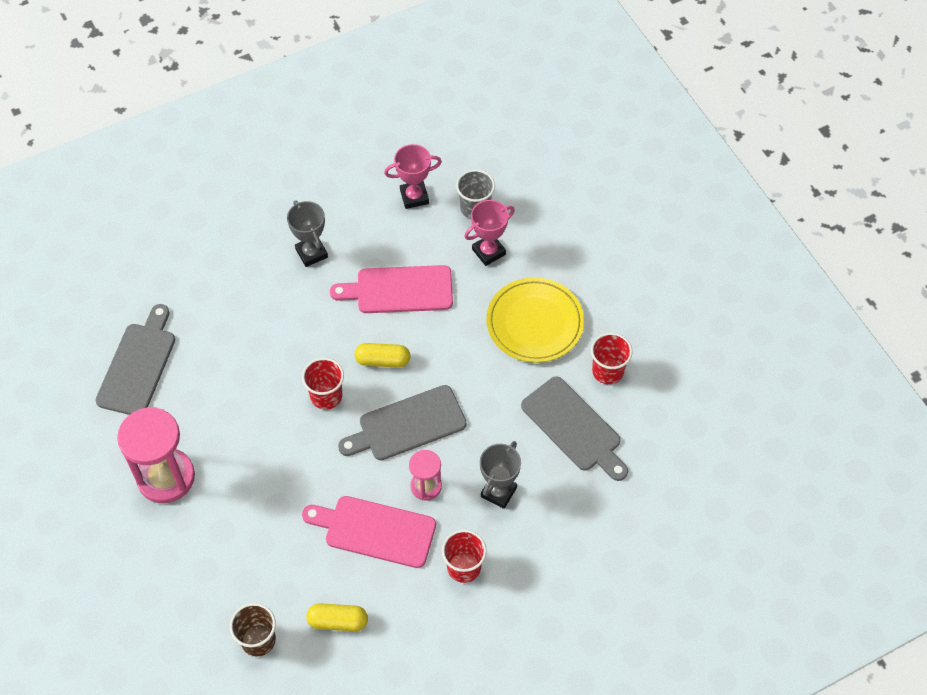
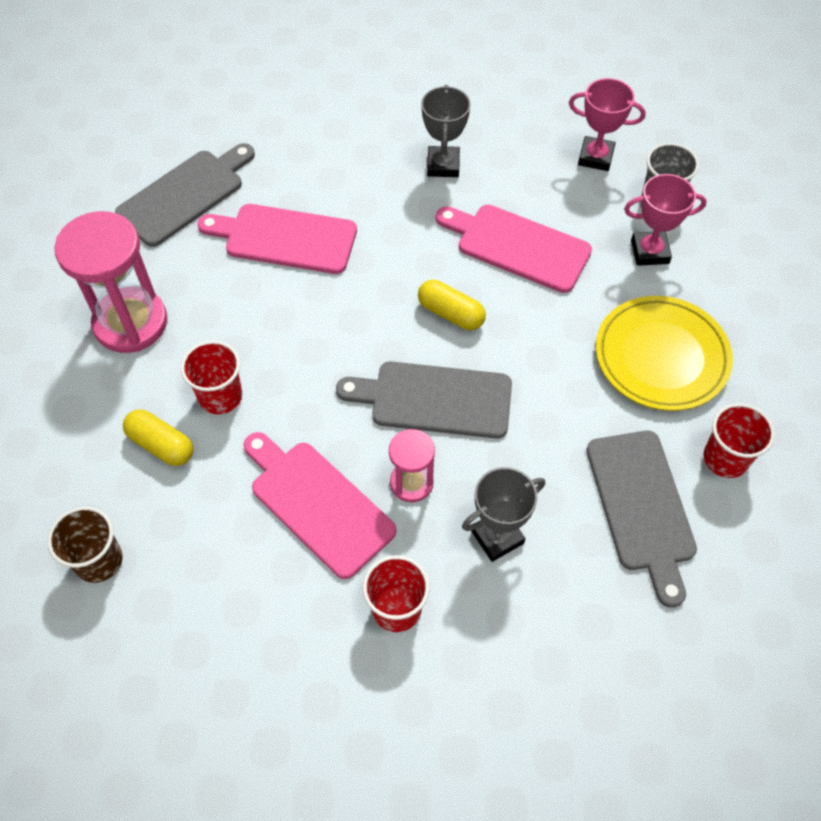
camera: 30 degrees right, 0 degrees up
(234, 362) = (285, 238): none -> pink cutting board
(326, 396) = (361, 321): red cup -> red cup (220, 396)
(338, 621) = (203, 590): yellow capsule -> yellow capsule (161, 445)

